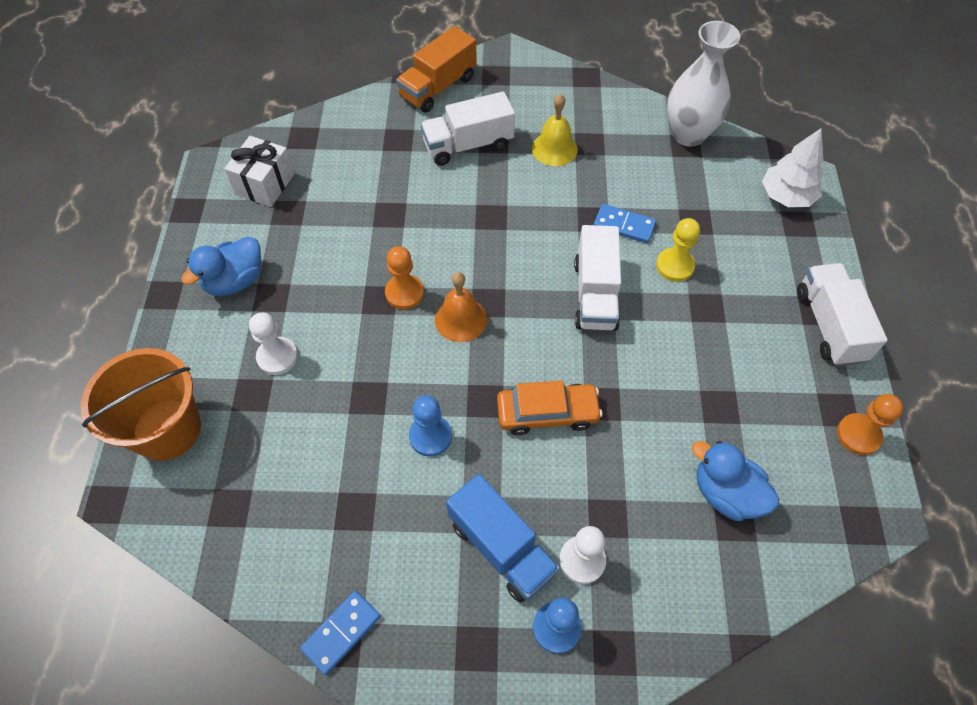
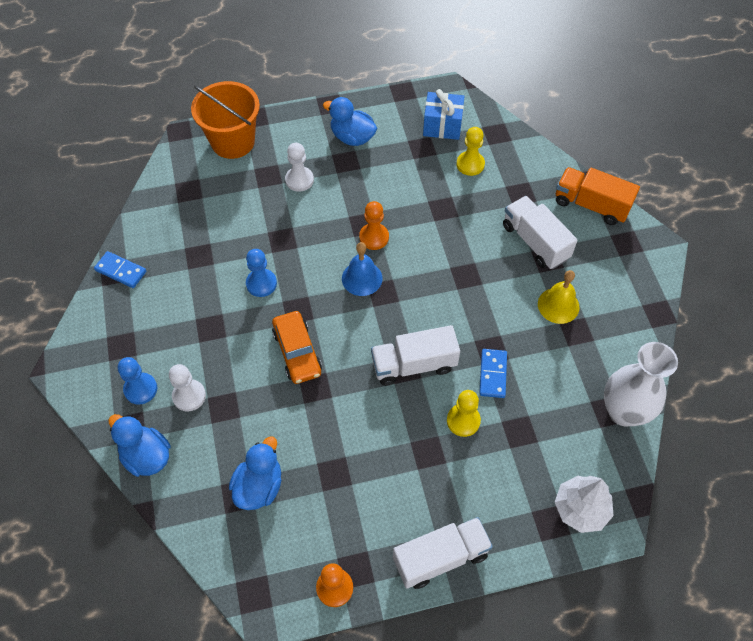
camera: 75 degrees right, 0 degrees up
(265, 184) = (442, 126): white gift -> blue gift
(336, 173) = (470, 164): none -> yellow pawn
(460, 319) = (362, 278): orange bell -> blue bell
(501, 547) = (189, 345): blue truck -> none
(663, 633) = (146, 456): none -> blue duck

